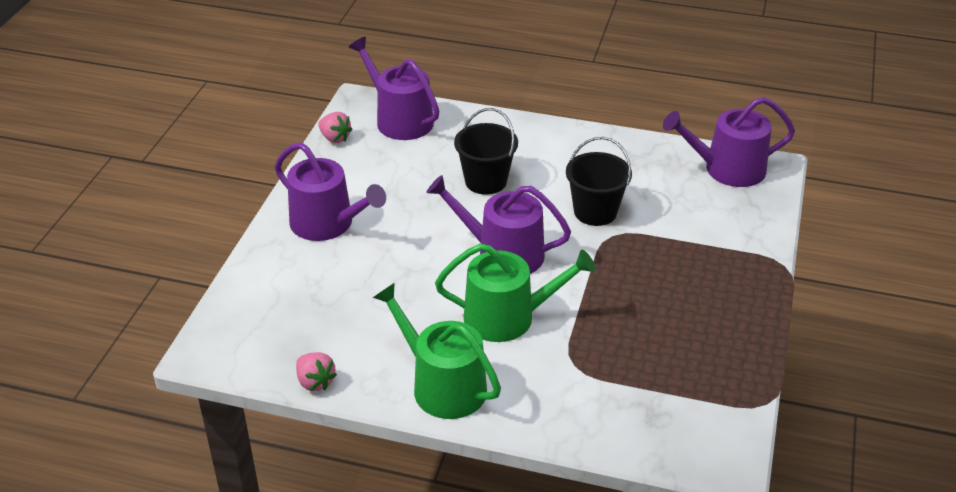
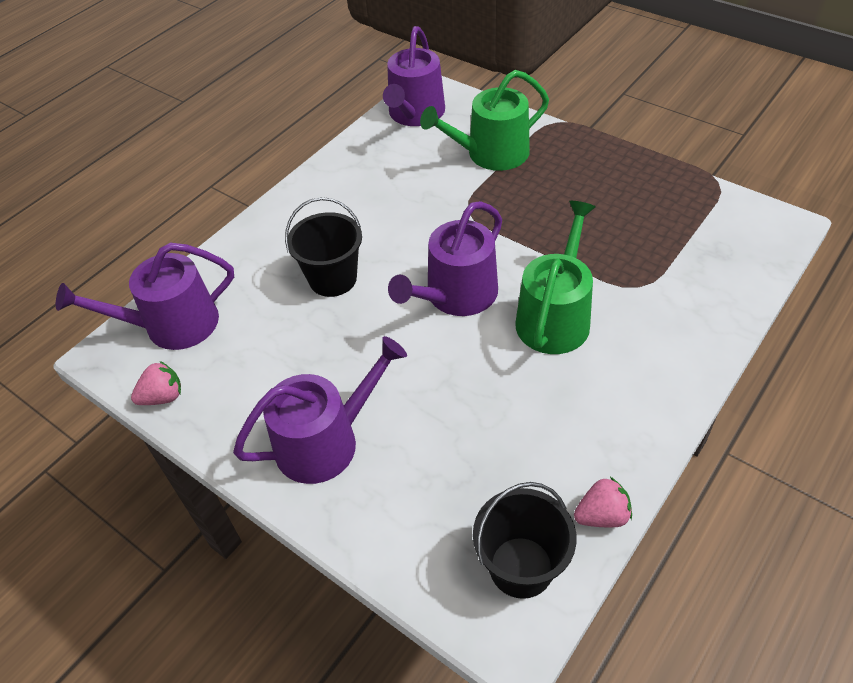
camera: 65 degrees left, 10 degrees up
(442, 385) = (639, 396): green watering can -> green watering can (491, 154)
(595, 212) = (427, 212): black bucket -> black bucket (521, 567)

